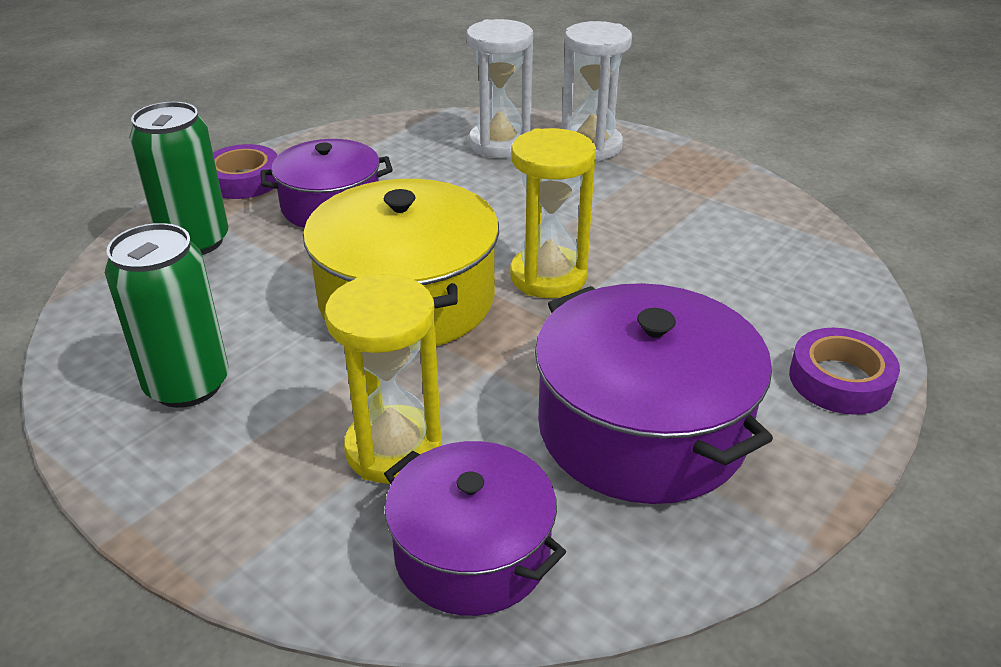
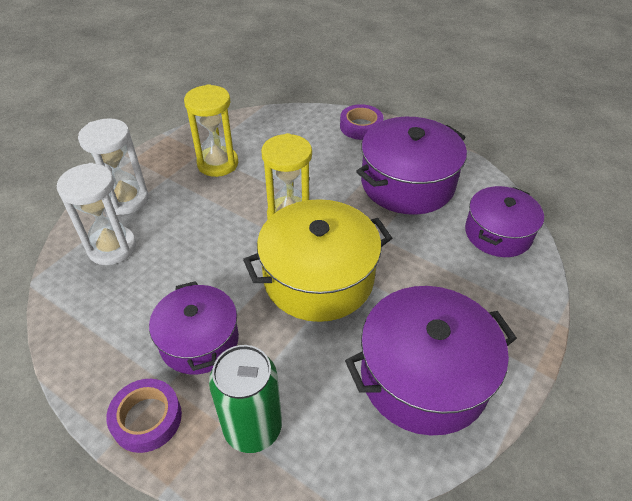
camera: 95 degrees left, 10 degrees up
(187, 385) = (424, 376): green can -> purple pot
(394, 449) = (447, 267): yellow hourglass -> yellow hourglass (218, 164)

